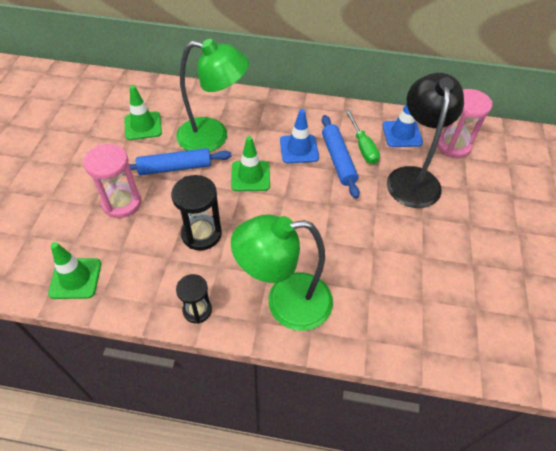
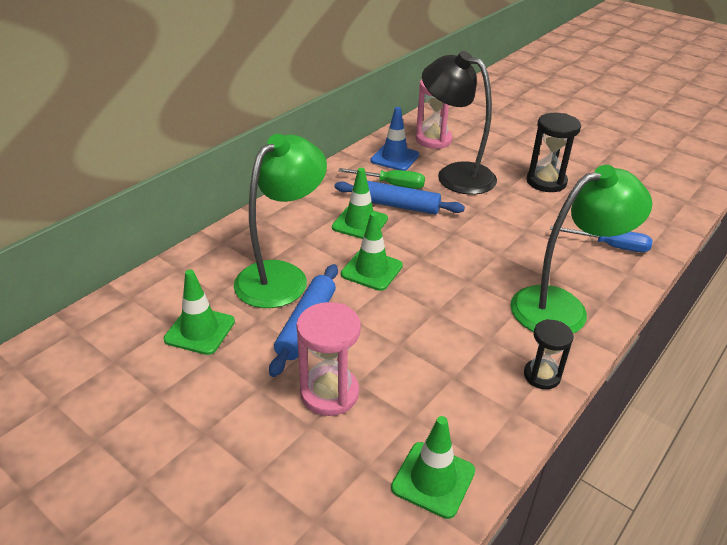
camera: 60 degrees left, 15 degrees down
(201, 234) = (432, 337): black hourglass -> black hourglass (546, 182)
(285, 302) = (562, 307): green lamp -> green lamp turned 135 degrees counterclockwise
(299, 149) = (360, 223): blue traffic cone -> green traffic cone
(398, 317) = (610, 246): none -> blue screwdriver

